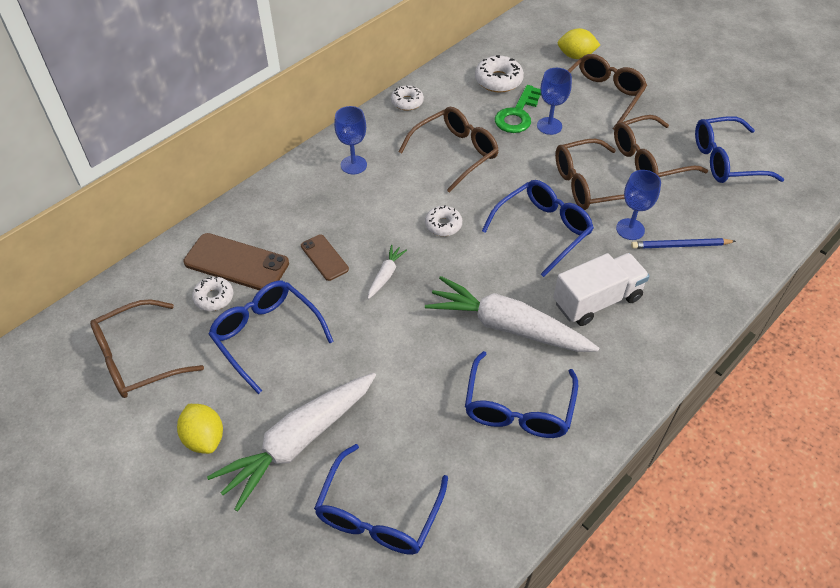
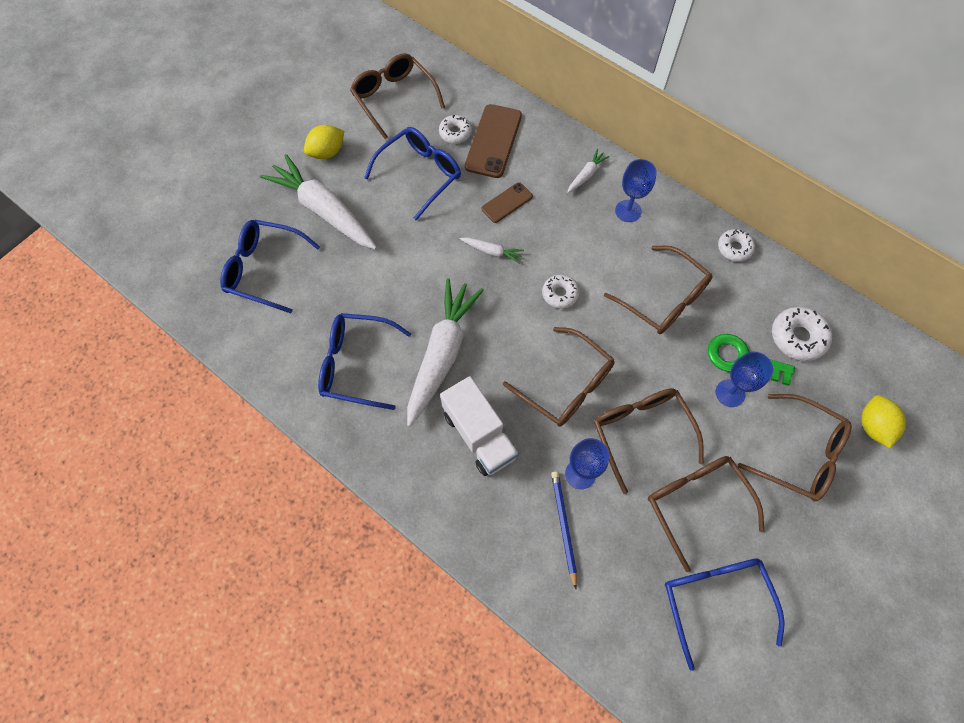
camera: 85 degrees right, 15 degrees up
(303, 190) = (586, 175): none -> white carrot
(543, 230) = (566, 385): blue glasses -> brown glasses

